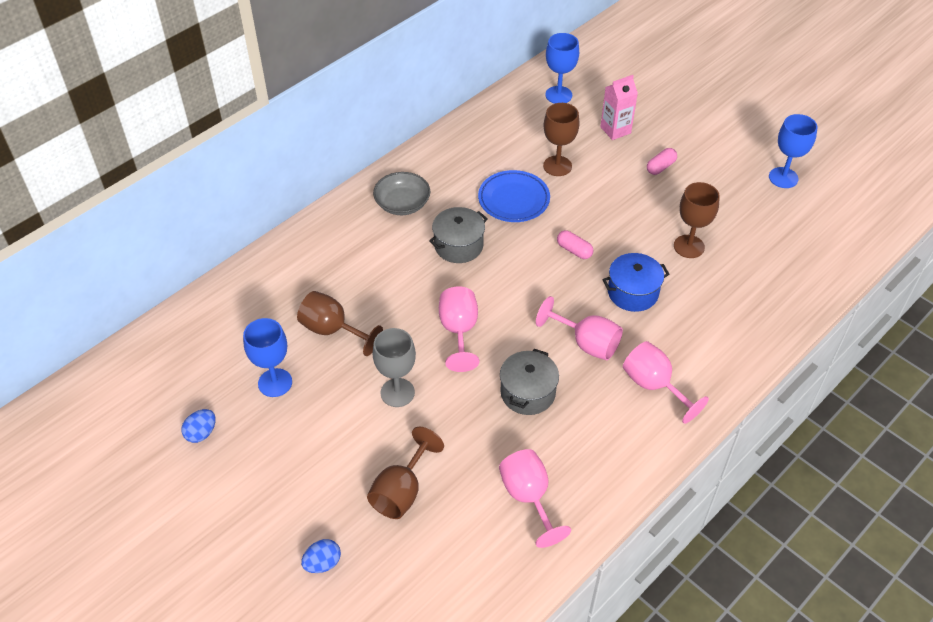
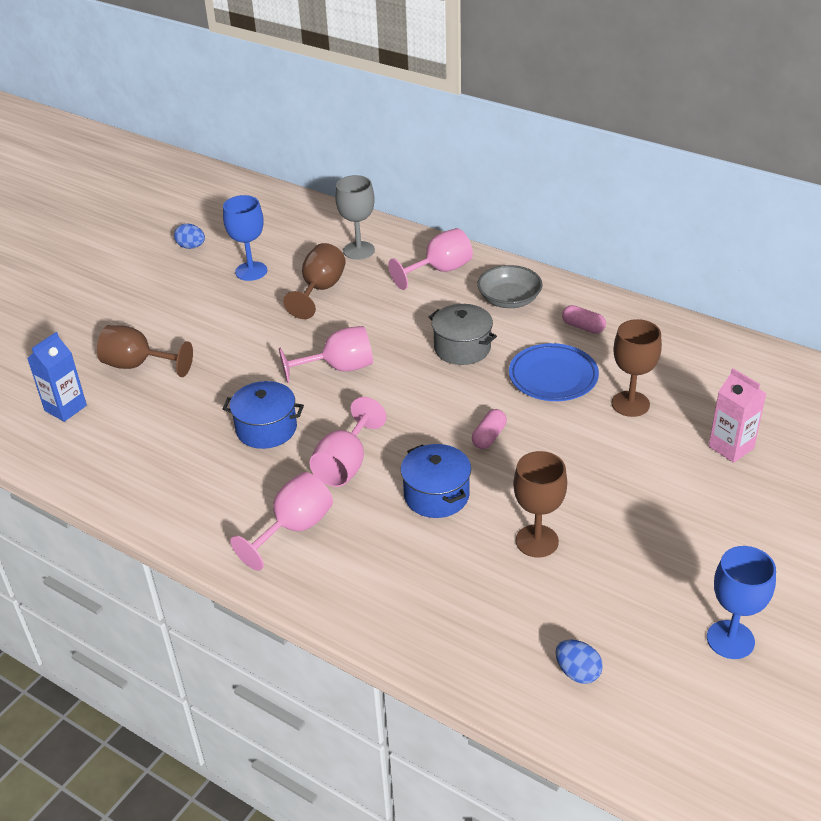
camera: 80 degrees right, 10 degrees down
(322, 563) = (63, 335): blue egg -> blue egg (577, 672)
(397, 392) = (252, 342): grey goblet -> grey goblet (359, 250)
(452, 559) = (65, 408): none -> blue carton
(527, 393) = (266, 429): grey pot -> blue pot
(528, 497) = (134, 448): pink goblet -> pink goblet (439, 270)
(558, 95) = (769, 387): blue goblet -> none
(660, 167) = (680, 499): pink capsule -> pink capsule (583, 327)

